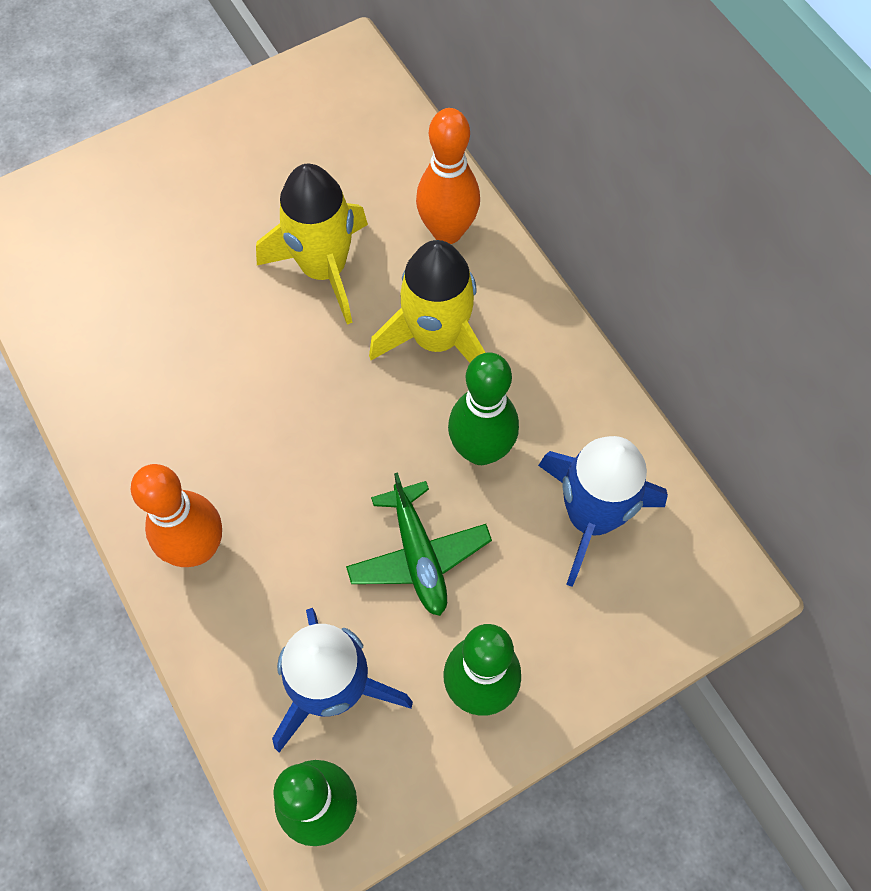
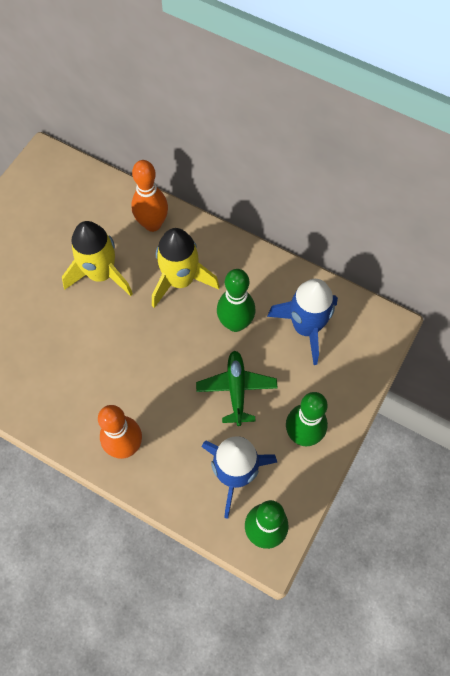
camera: 30 degrees left, 0 degrees up
(418, 555) = (236, 389): green plane -> green plane turned 135 degrees counterclockwise

